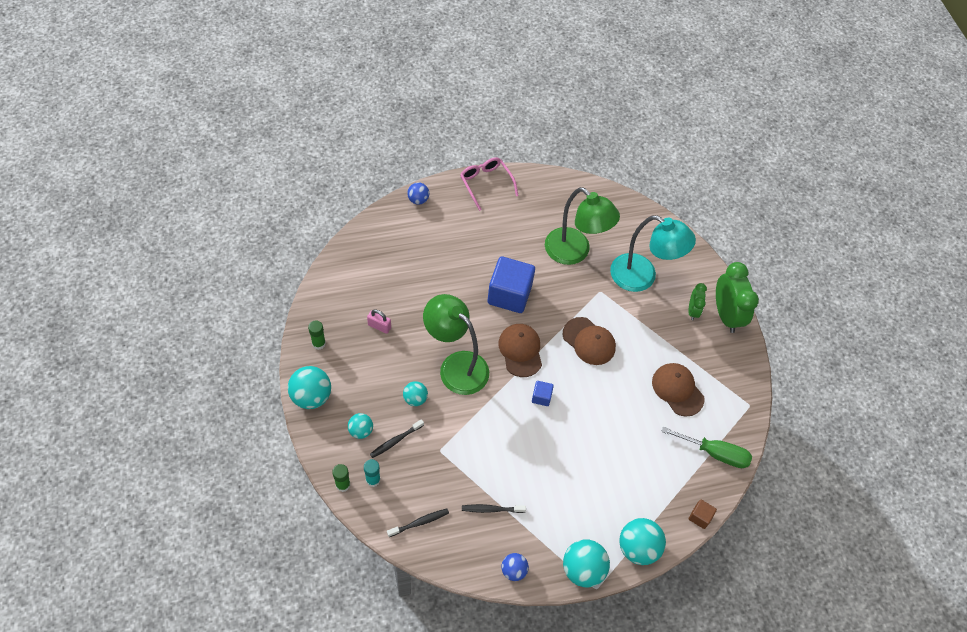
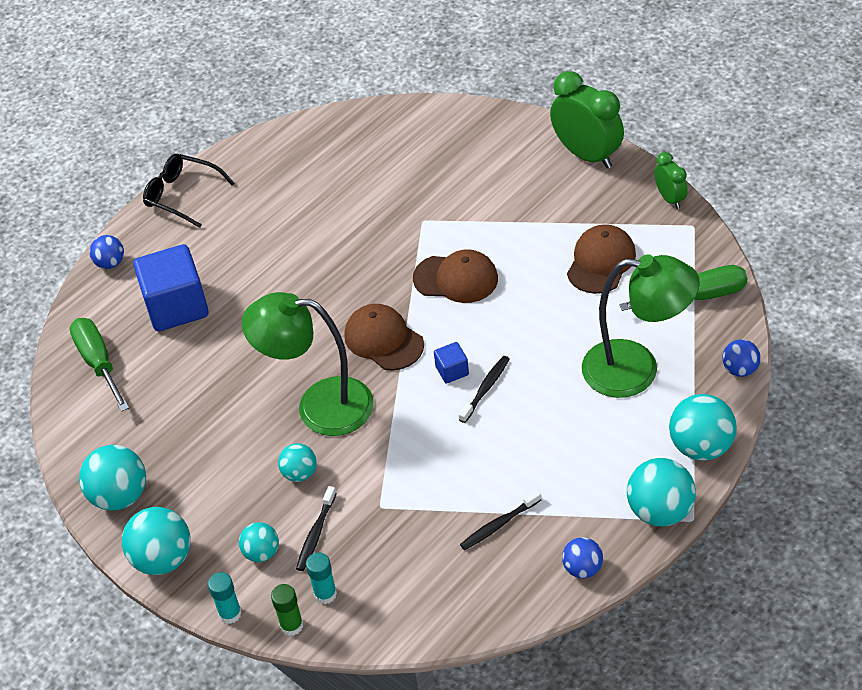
camera: 25 degrees left, 10 degrees down
(319, 343) = (120, 496): green glue stick -> turquoise ball
(319, 454) = (230, 613): none -> turquoise glue stick
(367, 257) = (99, 363): none -> green screwdriver
(379, 326) = (183, 427): pink padlock -> none
(419, 522) = (425, 598): black toothbrush -> black toothbrush (485, 388)
(486, 183) = (182, 195): pink glasses -> black glasses
(509, 294) = (317, 291): blue cube -> blue cube (176, 306)
(574, 252) = (356, 200): green lamp -> green lamp (636, 370)
(642, 277) = (459, 177): turquoise lamp -> none
(677, 390) = (601, 262): brown cap -> brown cap turned 90 degrees clockwise
(692, 311) = (546, 174): green clock -> green clock (670, 198)
(700, 517) = (740, 369): brown cube -> blue ball

